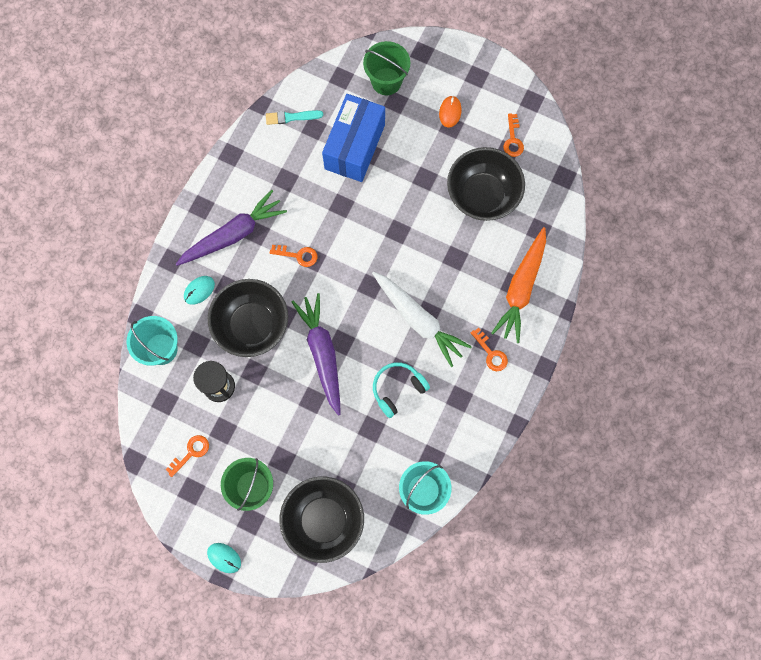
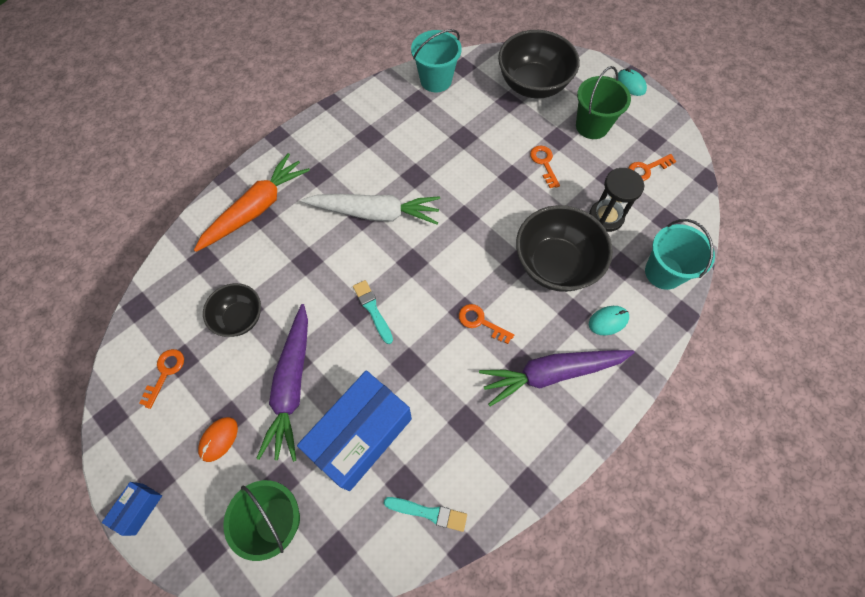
camera: 160 degrees left, 10 degrees down
(322, 353) = (488, 214): purple carrot -> purple carrot (292, 386)
(384, 236) = (373, 310): none -> turquoise brush
(397, 389) = (424, 160): turquoise headphones -> none
(418, 320) = (375, 213): white carrot -> white carrot turned 120 degrees clockwise
(477, 58) = (139, 509): none -> blue box
(482, 195) = (239, 318): black bowl -> black bowl, size x0.59
(491, 353) = (319, 162): orange key -> orange key (544, 163)

